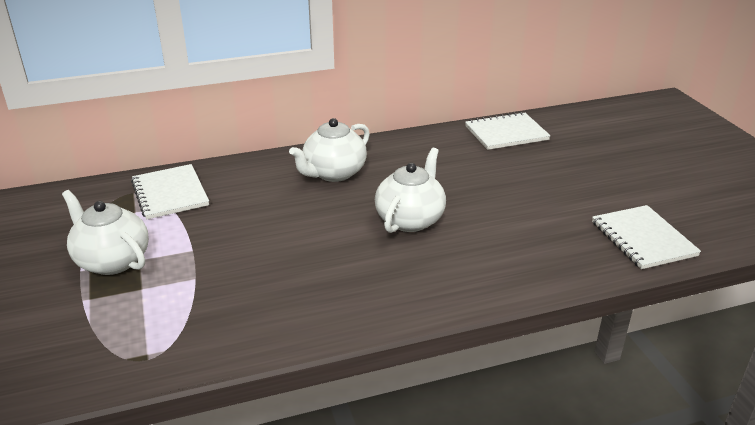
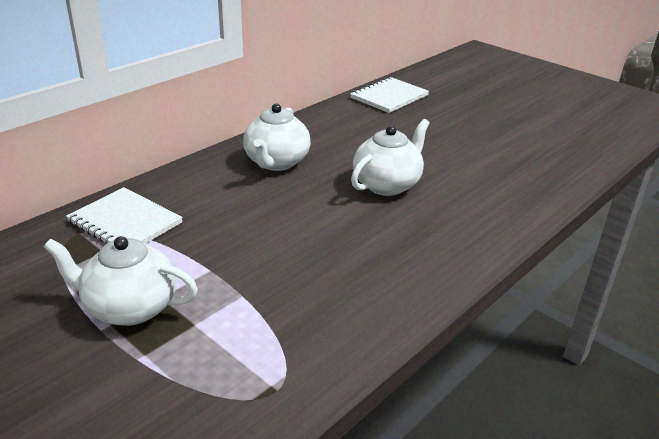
camera: 30 degrees left, 0 degrees up
(410, 219) = (387, 184): white teapot -> white teapot turned 45 degrees clockwise
(643, 239) = (570, 153): white notebook -> none

